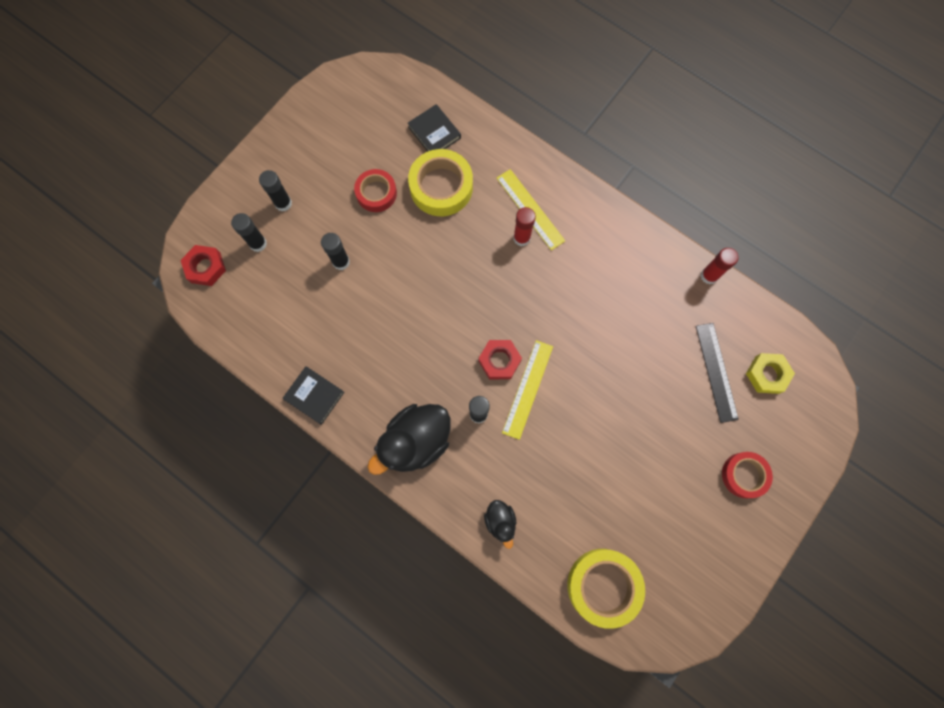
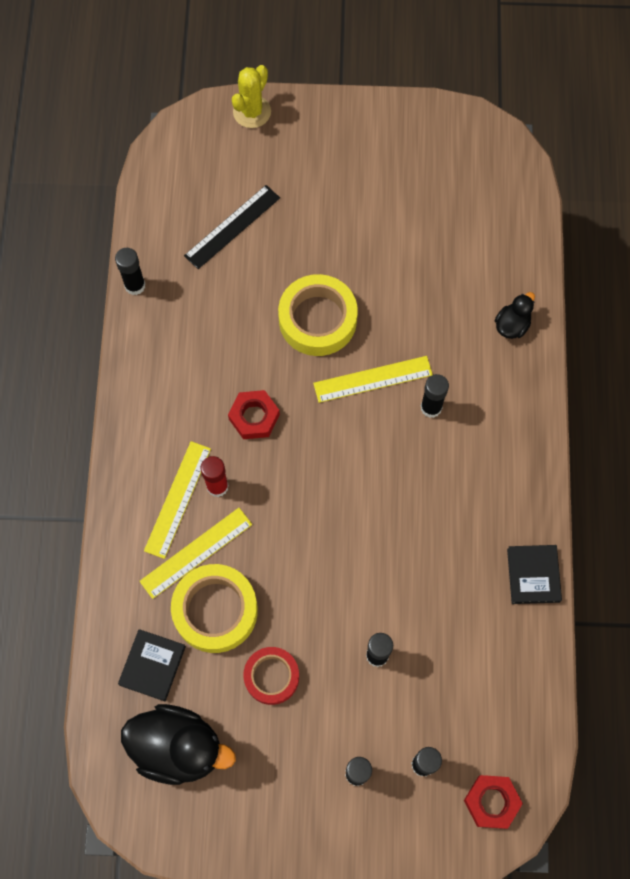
camera: 125 degrees left, 5 degrees down
(415, 442) = (501, 447): black duck -> black duck (178, 748)
(486, 198) = (196, 553): none -> yellow ruler
(499, 361) = (364, 423): red nut -> red nut (254, 417)
(603, 586) = (498, 210): yellow tape -> yellow tape (317, 319)
(709, 276) = (135, 285): red glue stick -> black glue stick
(744, 475) = (314, 154): red tape -> none
(767, 374) = (203, 184): yellow nut -> none
(813, 452) = (252, 112): none -> yellow cactus

